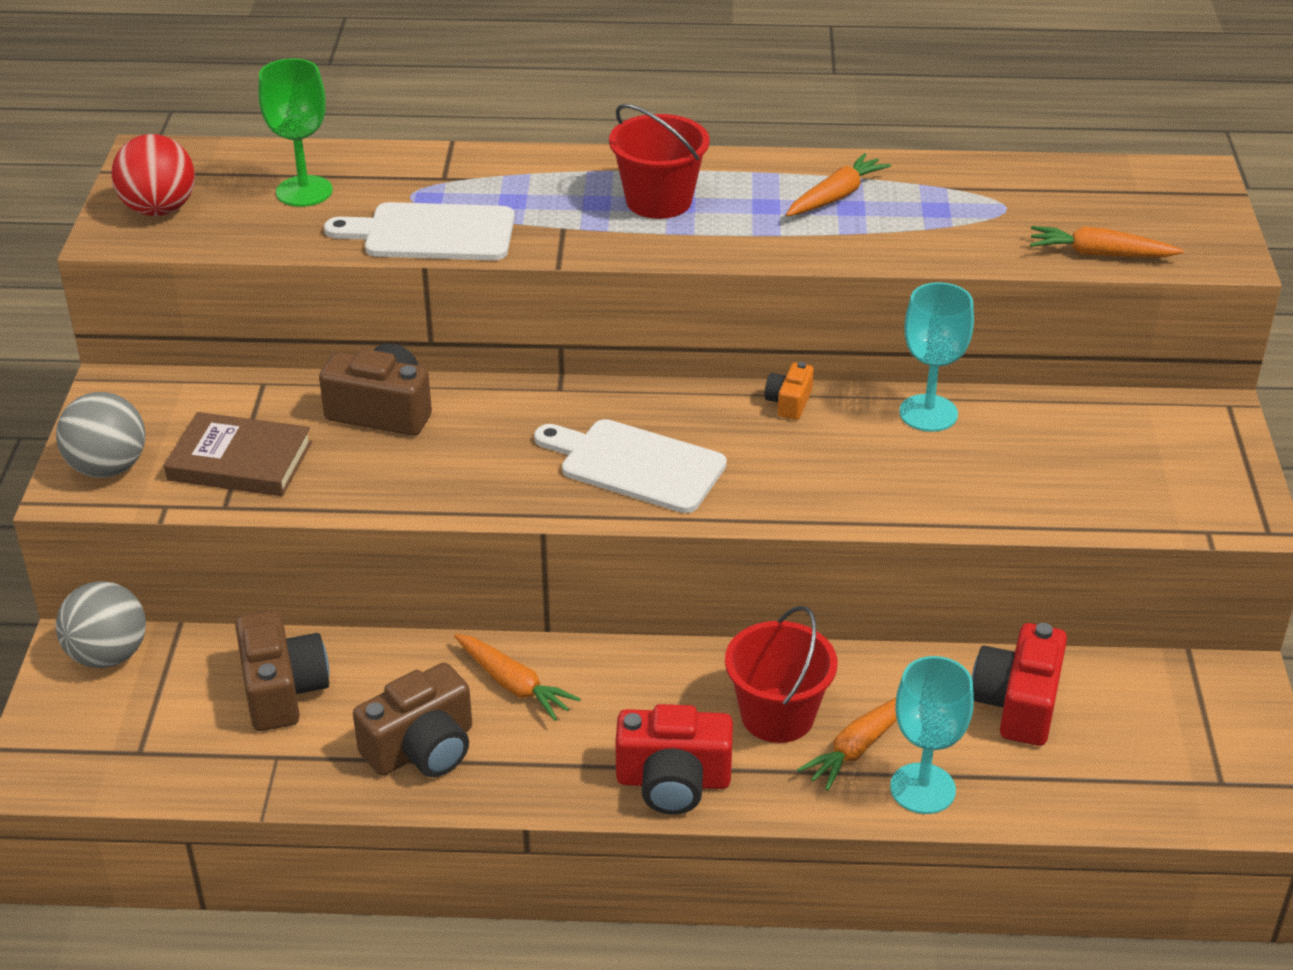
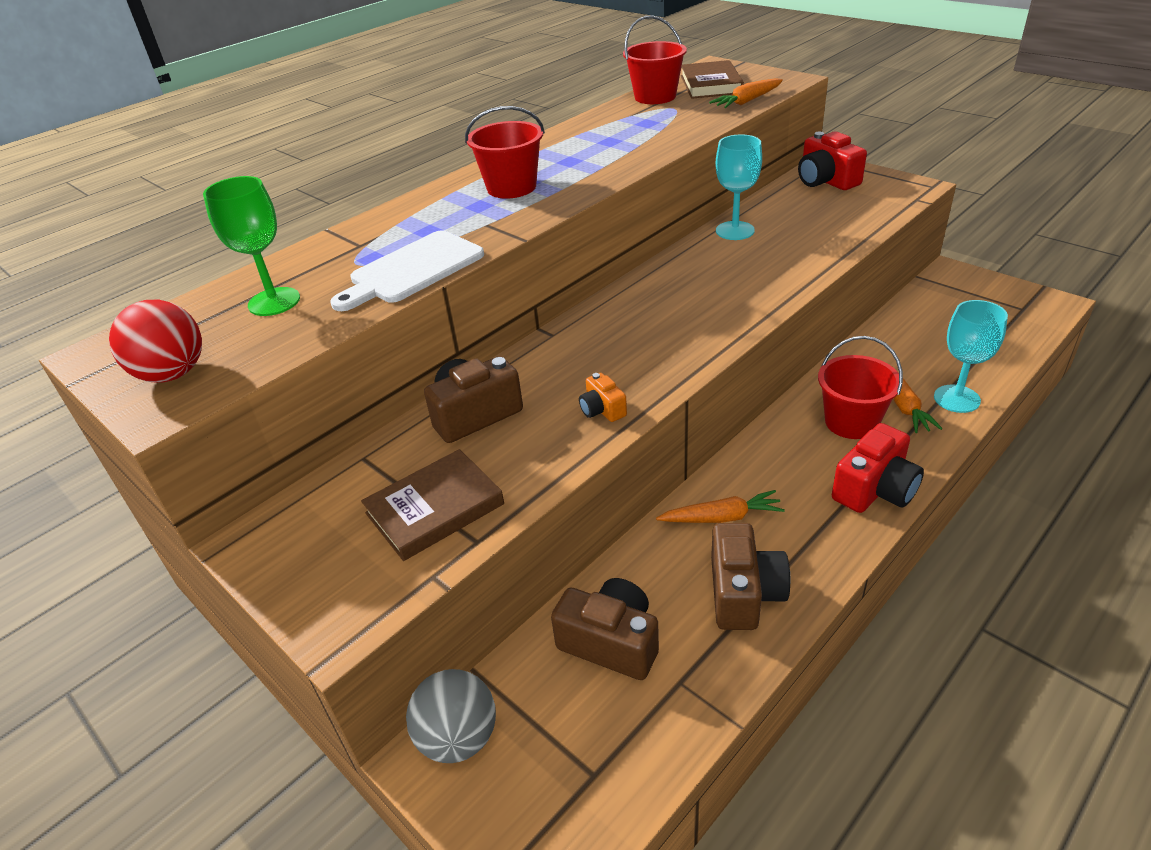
camera: 45 degrees left, 0 degrees up
(108, 468) = (341, 591): grey ball -> none
(636, 465) = (663, 337): white cutting board -> none
(789, 402) = (671, 265): orange camera -> orange camera (602, 410)
(836, 196) = (593, 141): orange carrot -> none
(1017, 704) = (914, 339): red camera -> red camera (826, 181)
(1024, 179) = (655, 97): none -> red bucket
(1121, 202) = (711, 84): none -> brown book

